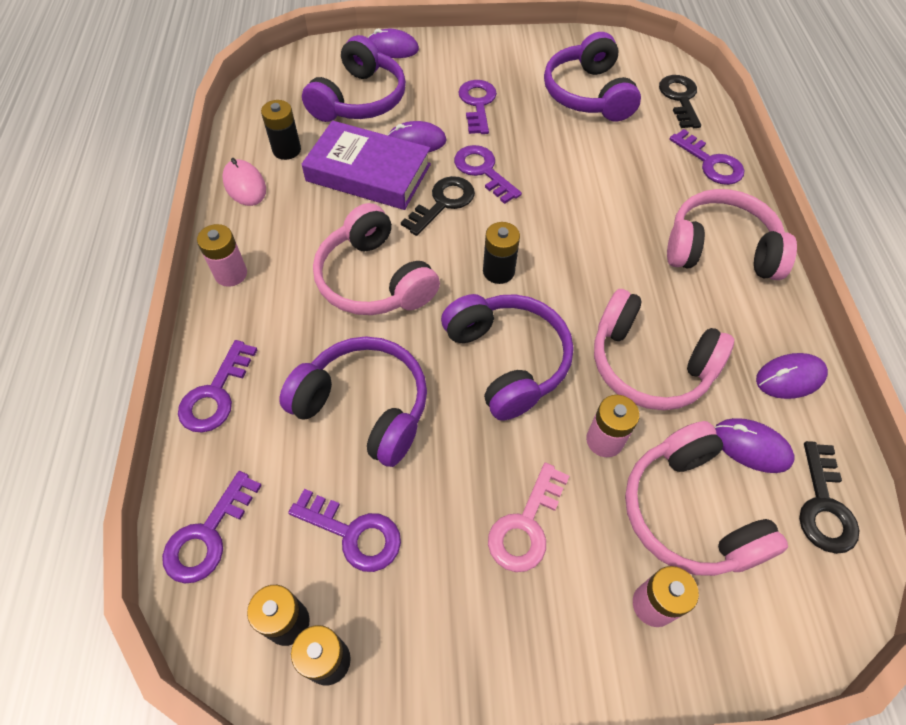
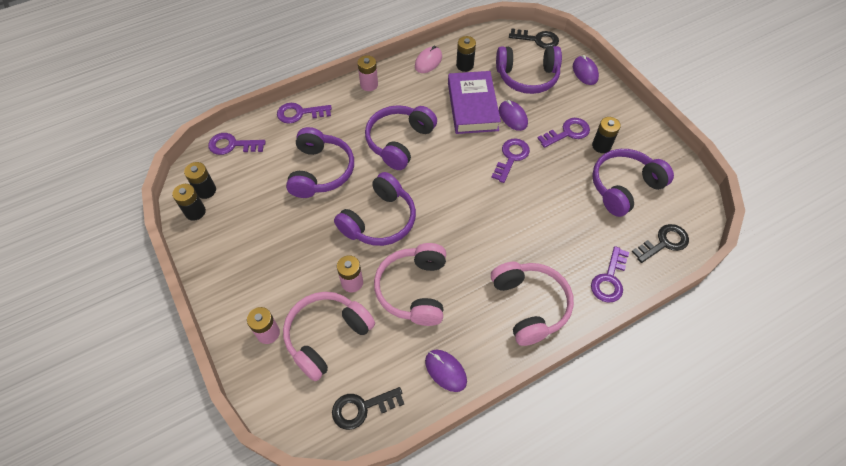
camera: 65 degrees right, 0 degrees up
(354, 533) = (254, 196): purple key -> none
(374, 279) = (399, 142): pink headphones -> purple headphones
(443, 203) = (472, 149): black key -> black key (537, 39)
(498, 271) = (438, 194): black battery -> black battery (601, 146)
(526, 525) = (287, 263): pink key -> none
(751, 446) = (384, 359): purple mouse -> none

